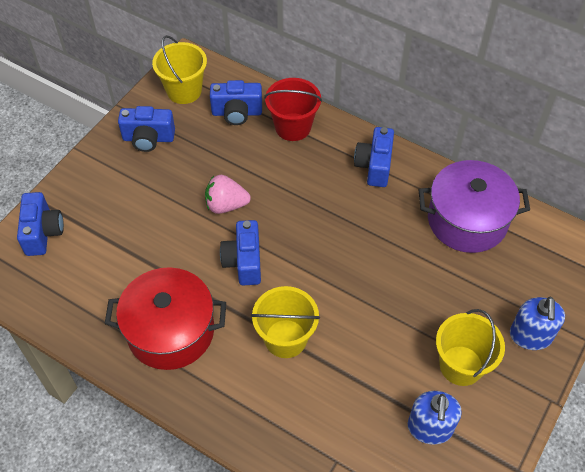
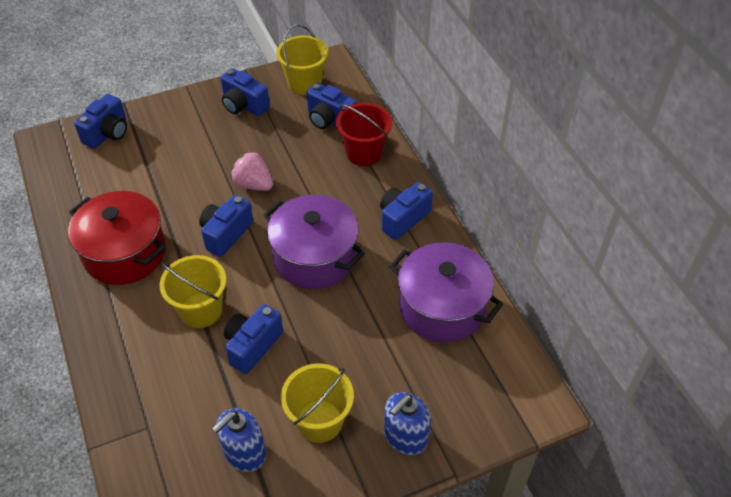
camera: 35 degrees right, 5 degrees down
(335, 238) = (315, 257): none -> purple pot
(355, 341) = (252, 346): none -> blue camera

